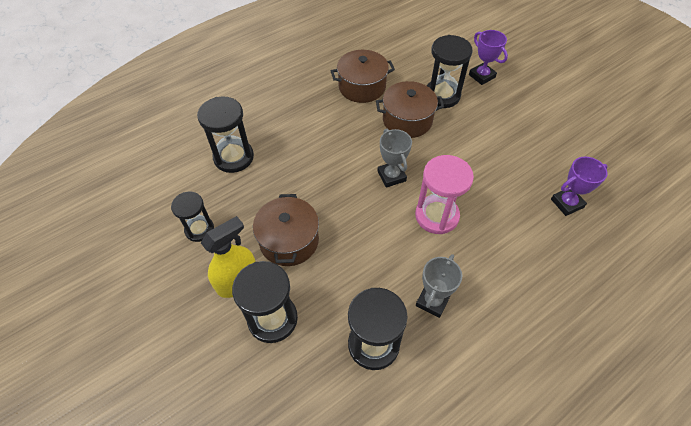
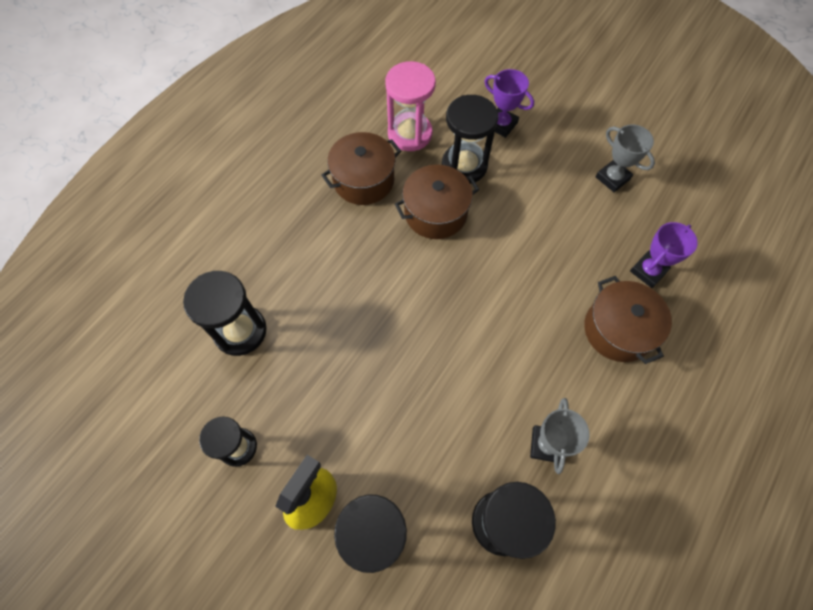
camera: 20 degrees left, 10 degrees up
(289, 241) = (355, 424): brown pot -> brown pot (618, 330)
(391, 176) = (444, 297): grey trophy -> grey trophy (612, 178)
(436, 216) = (514, 333): pink hourglass -> pink hourglass (410, 134)

